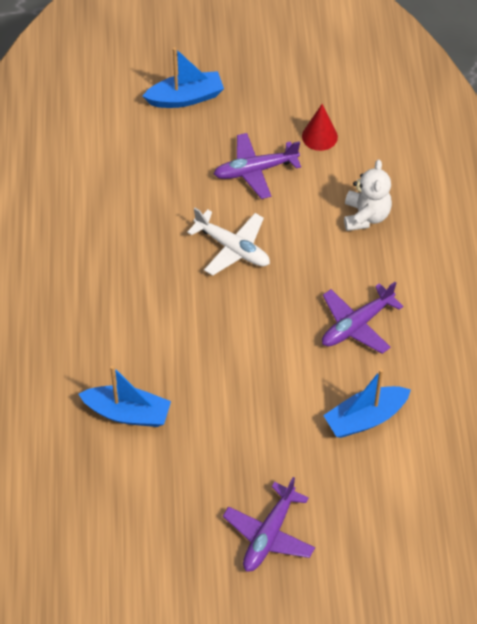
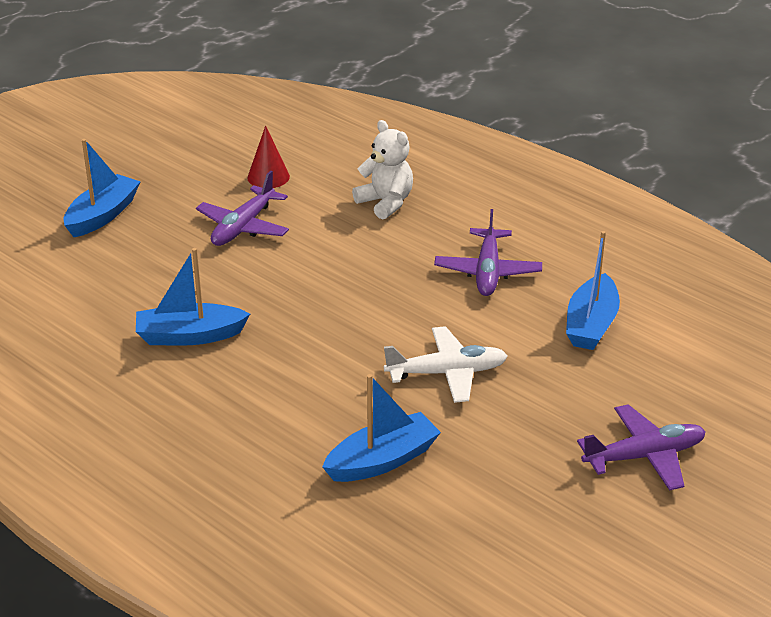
camera: 45 degrees left, 20 degrees down
(129, 237) = (189, 336): none -> blue boat
(233, 248) = (302, 286): white plane -> white plane (447, 373)
(269, 535) = (644, 456): purple plane -> purple plane turned 90 degrees counterclockwise

